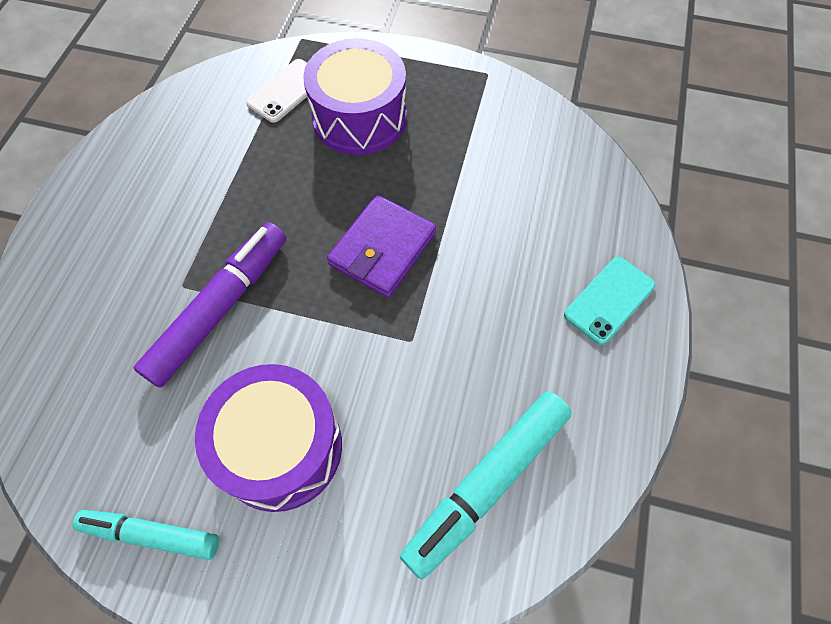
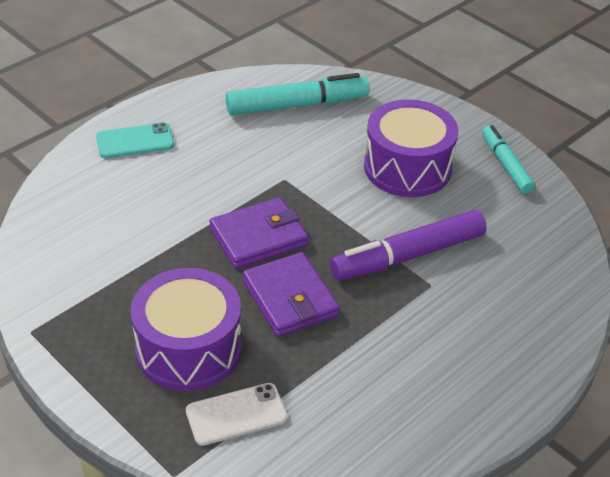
camera: 150 degrees left, 20 degrees down
(151, 535) = (506, 165): turquoise marker -> turquoise marker turned 150 degrees counterclockwise
(308, 201) = (290, 298): none -> purple wallet

